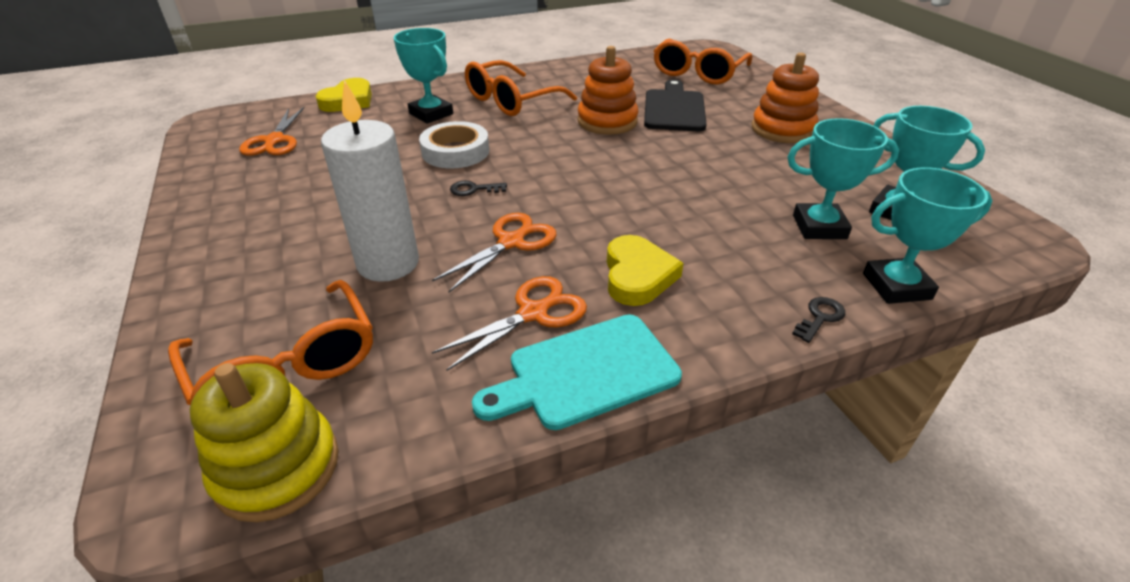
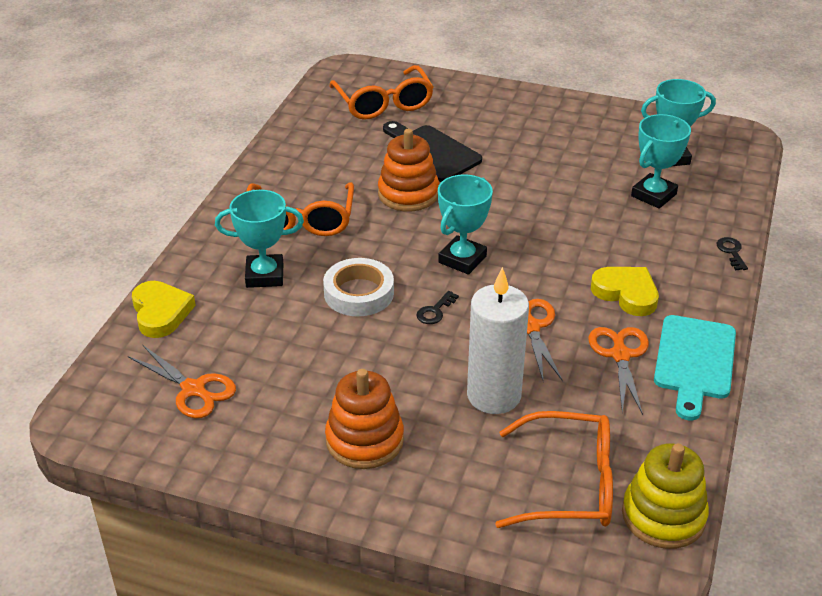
camera: 50 degrees left, 0 degrees up
(782, 129) = (525, 128): orange stacking toy -> orange stacking toy (364, 440)
(896, 286) = (733, 209): turquoise trophy -> turquoise trophy (462, 259)

